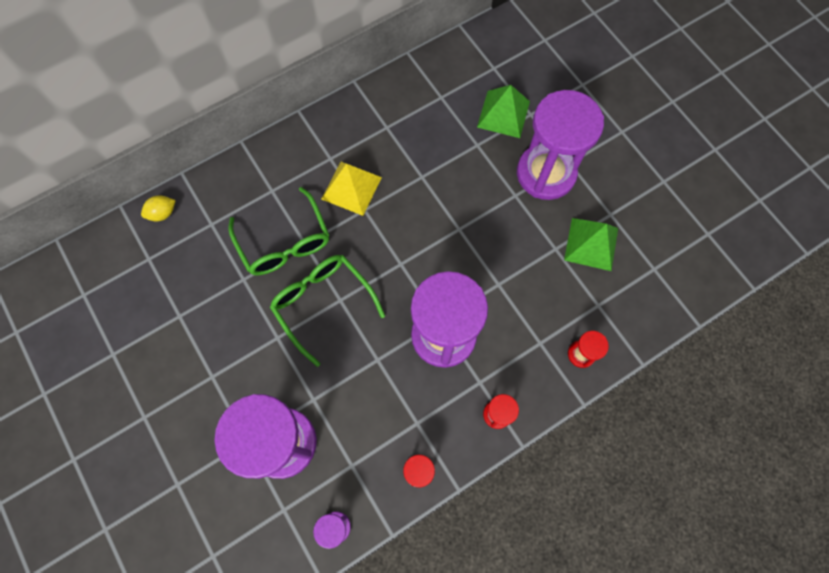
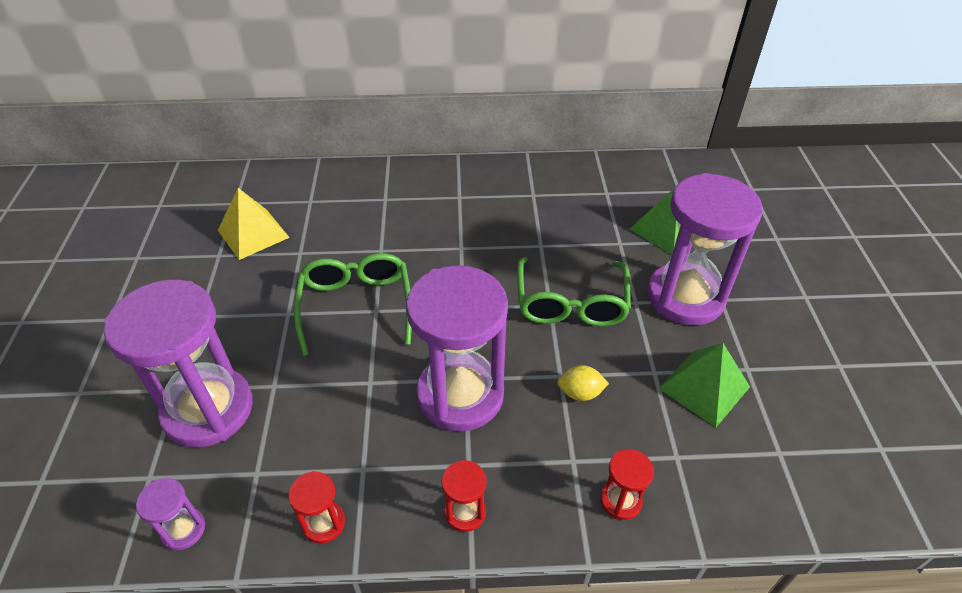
camera: 30 degrees right, 25 degrees down
(163, 213) = (277, 177): yellow lemon -> yellow lemon (580, 393)
(284, 241) = (363, 240): green glasses -> green glasses (571, 302)
(351, 188) = (462, 226): yellow pyramid -> yellow pyramid (253, 234)

